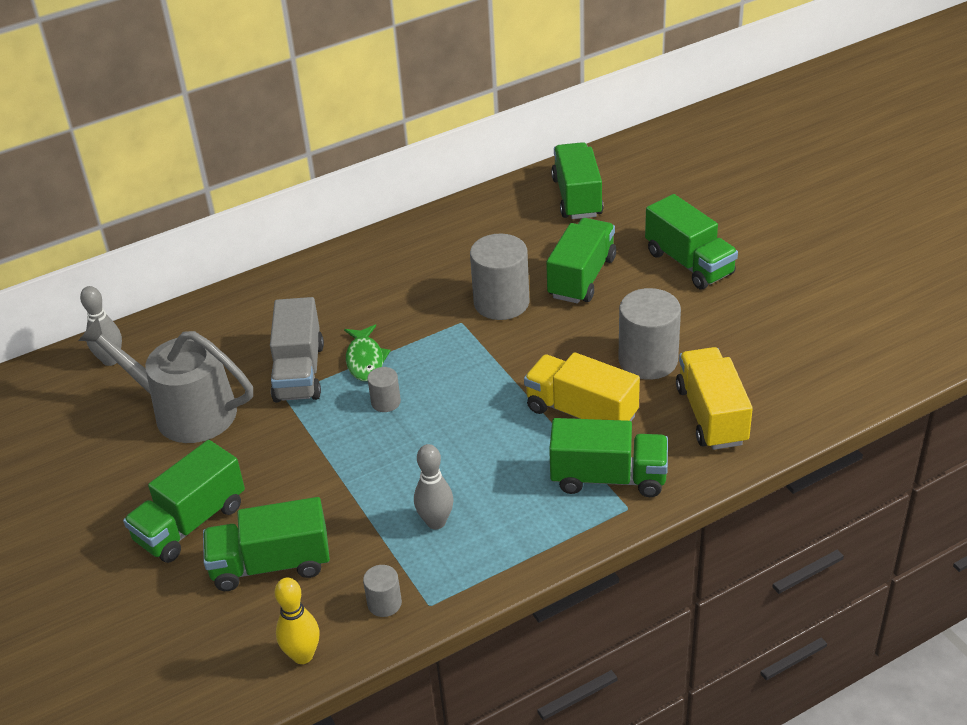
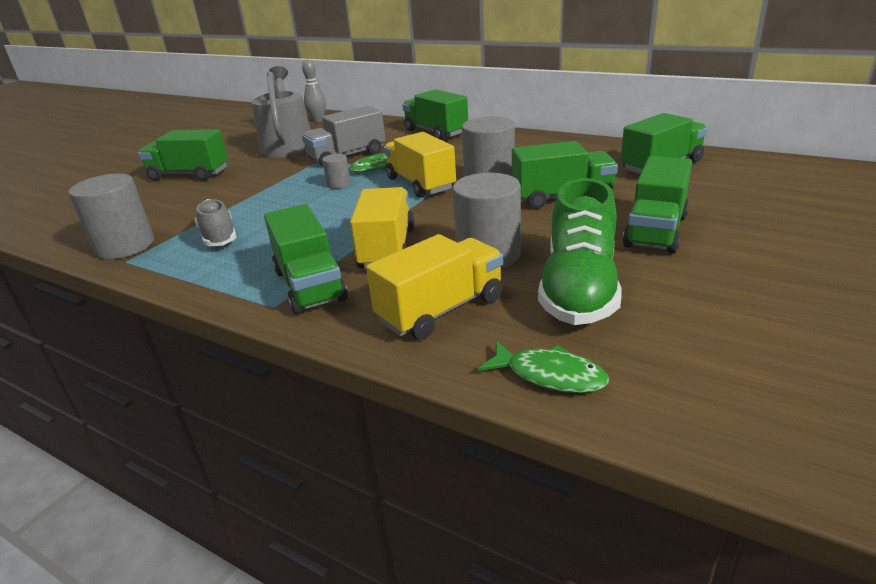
camera: 60 degrees right, 10 degrees down
(271, 564) = (157, 203): green truck -> green truck (436, 132)
(303, 655) = (70, 237): yellow bowling pin -> none
(384, 603) = (125, 246): grey cylinder -> grey cylinder, size x2.03
(436, 522) = (219, 236): grey bowling pin -> grey shoe
(453, 346) = (420, 184): none -> yellow truck
(739, 338) = (579, 289): none -> green shoe
(827, 396) = (549, 375): none -> green fish

